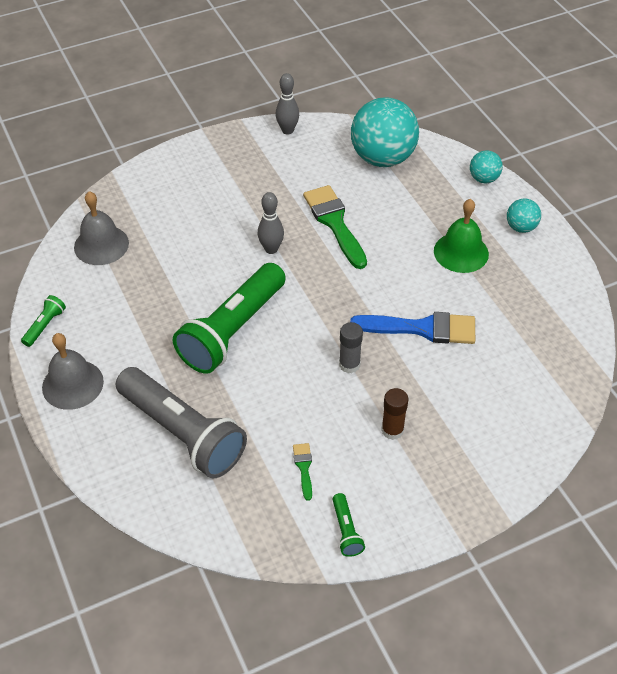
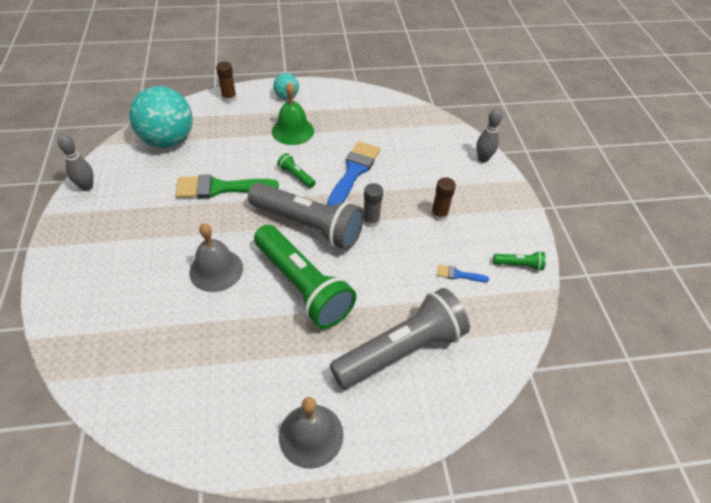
camera: 75 degrees left, 0 degrees up
(45, 326) = (219, 450): green flashlight -> green flashlight (296, 176)
(101, 245) = (133, 371): grey bell -> grey bell (216, 270)
(271, 249) = (224, 235): grey bowling pin -> grey bowling pin (483, 159)
(304, 467) = (458, 275): green brush -> blue brush
(315, 311) = (308, 226): none -> grey flashlight
(483, 179) = (229, 98): turquoise ball -> brown glue stick

